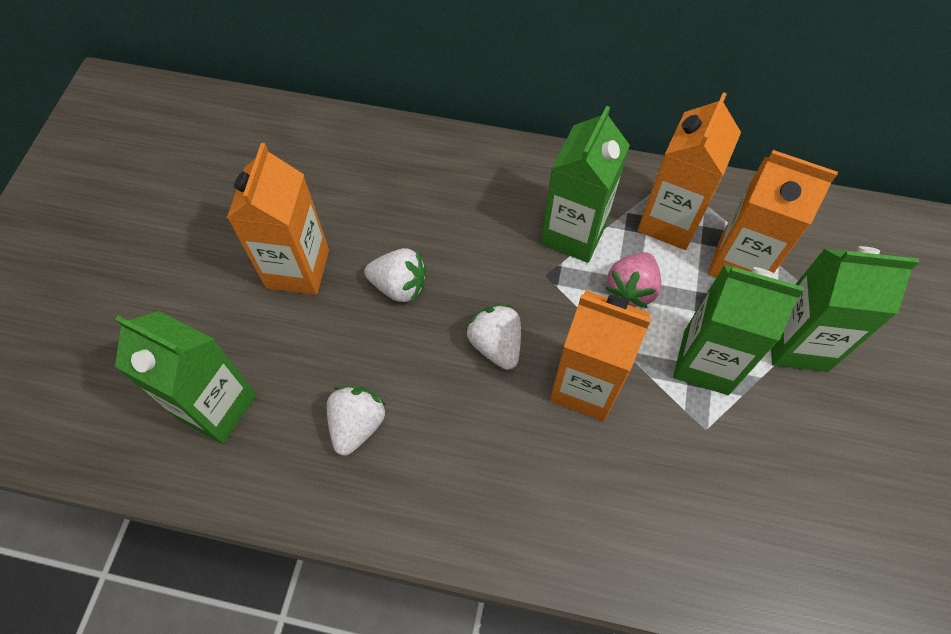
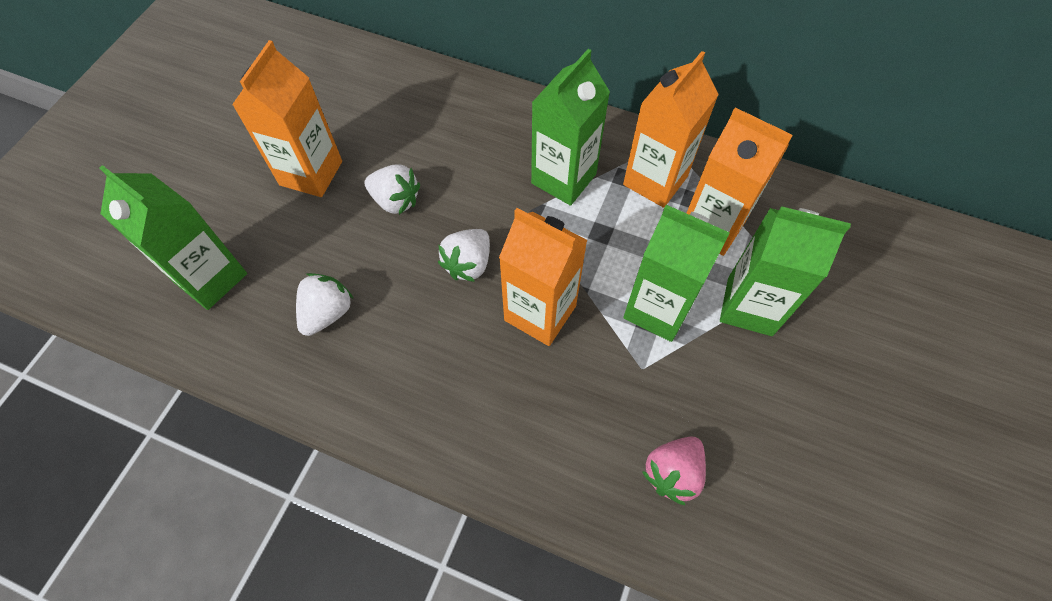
camera: 10 degrees right, 0 degrees up
(496, 345) = (468, 264): white strawberry -> white strawberry turned 135 degrees counterclockwise
(631, 289) = (605, 234): pink strawberry -> pink strawberry (672, 473)

